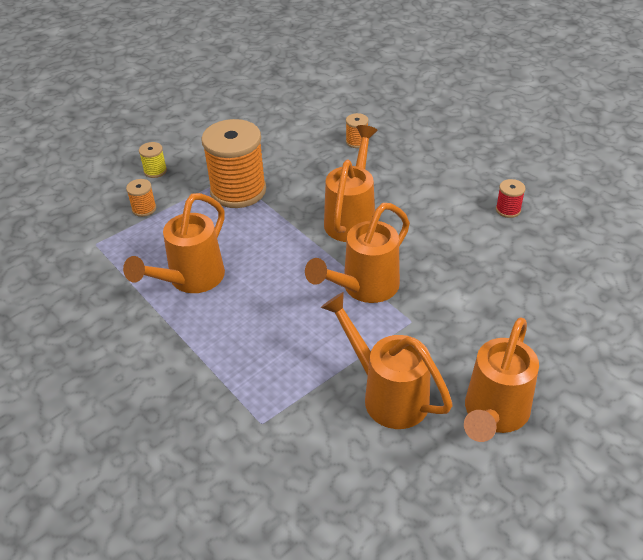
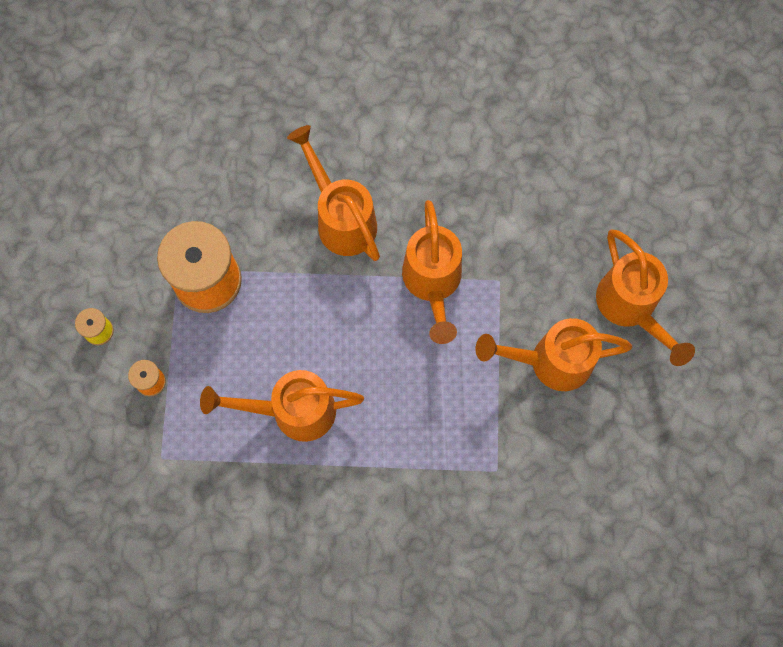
camera: 50 degrees left, 30 degrees up
(190, 280) = (292, 411): orange watering can -> orange watering can turned 105 degrees clockwise
(357, 142) = (239, 119): orange spool -> none
(508, 210) = (453, 90): red spool -> none

